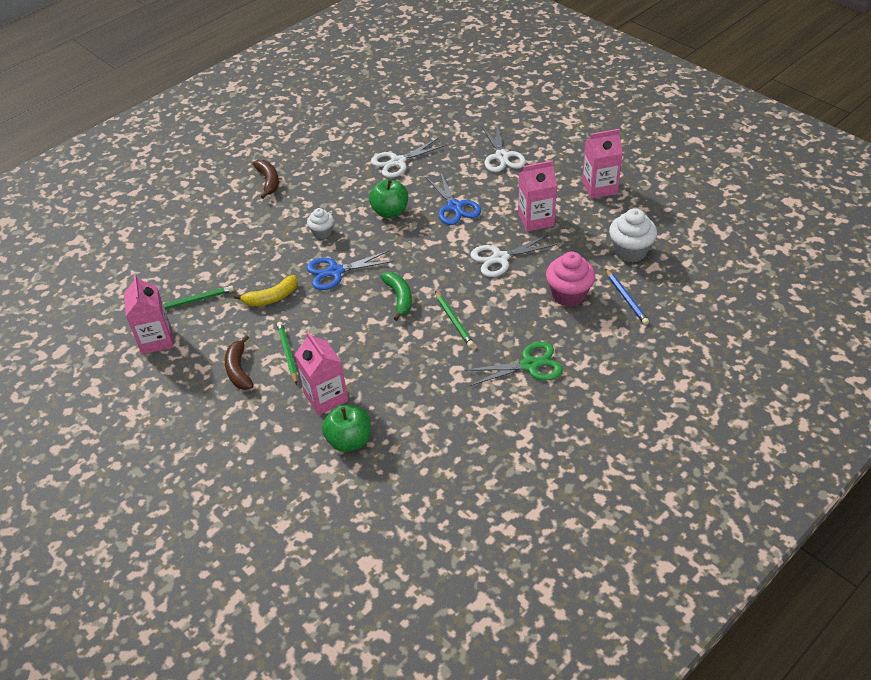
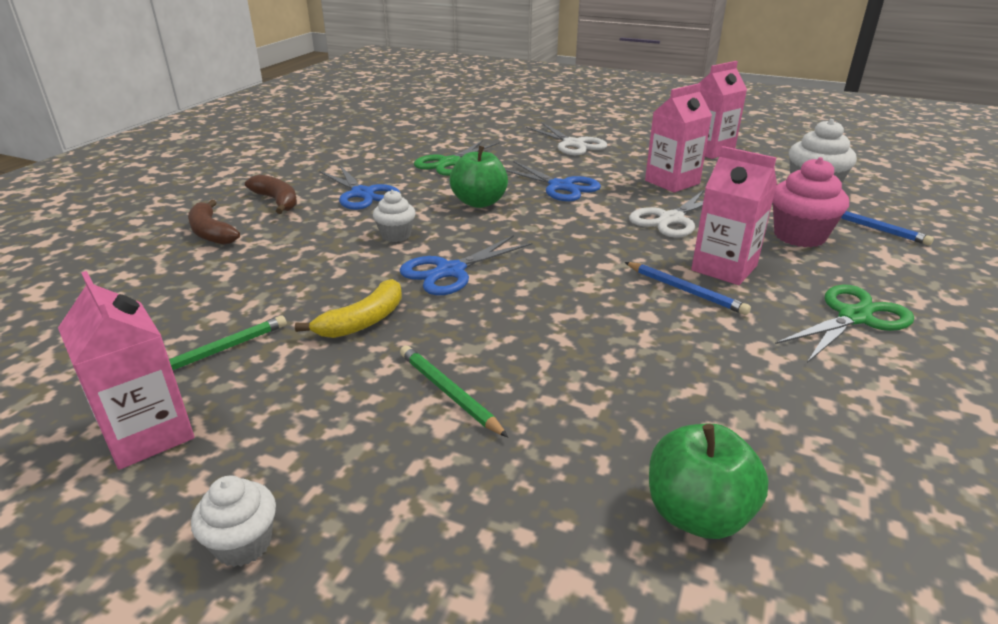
camera: 25 degrees left, 15 degrees down
(177, 400) = (243, 544): none -> white cupcake
(239, 370) = (365, 443): brown banana -> brown banana (211, 232)
(322, 185) = (362, 194): none -> blue scissors
(326, 397) = (579, 445): pink carton -> pink carton (724, 268)
(398, 162) = (450, 163): white scissors -> green scissors
(399, 297) = (577, 281): green banana -> none
(454, 321) = (685, 291): green pencil -> blue pencil

